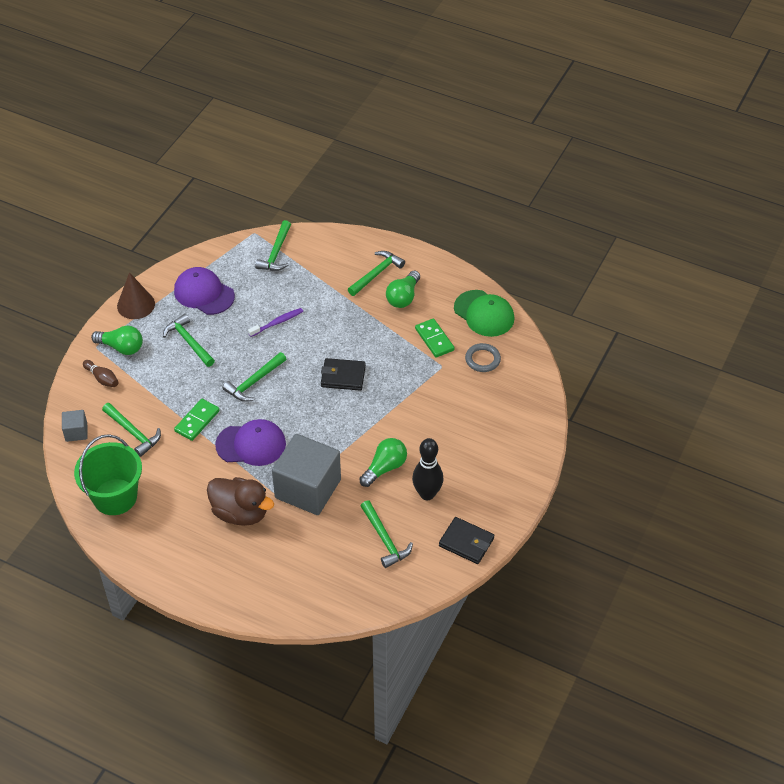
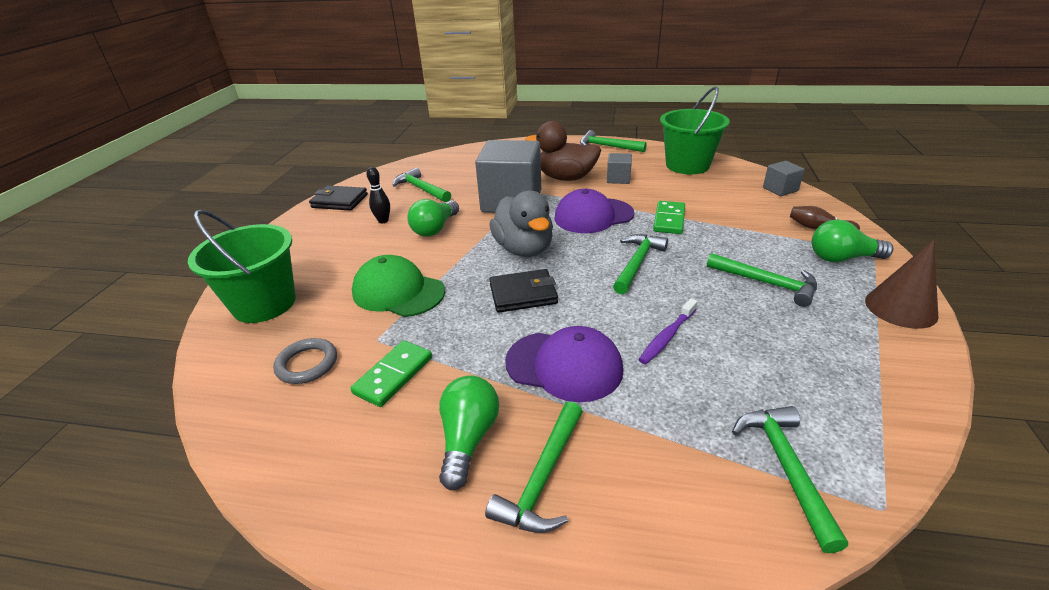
camera: 165 degrees right, 15 degrees down
(133, 432) = (724, 200): green hammer -> green hammer (607, 146)
(194, 494) = (618, 179): none -> grey cube
(204, 293) = (826, 350): purple cap -> purple cap (564, 365)
(324, 420) = (524, 249): none -> grey duck
(427, 494) = (383, 221): black bowling pin -> black bowling pin, size x0.58
(434, 339) = (393, 375): green domino -> green domino turned 75 degrees clockwise
(484, 313) = (296, 447): green cap -> green cap (398, 292)
(516, 417) = (264, 304): none -> green bucket

